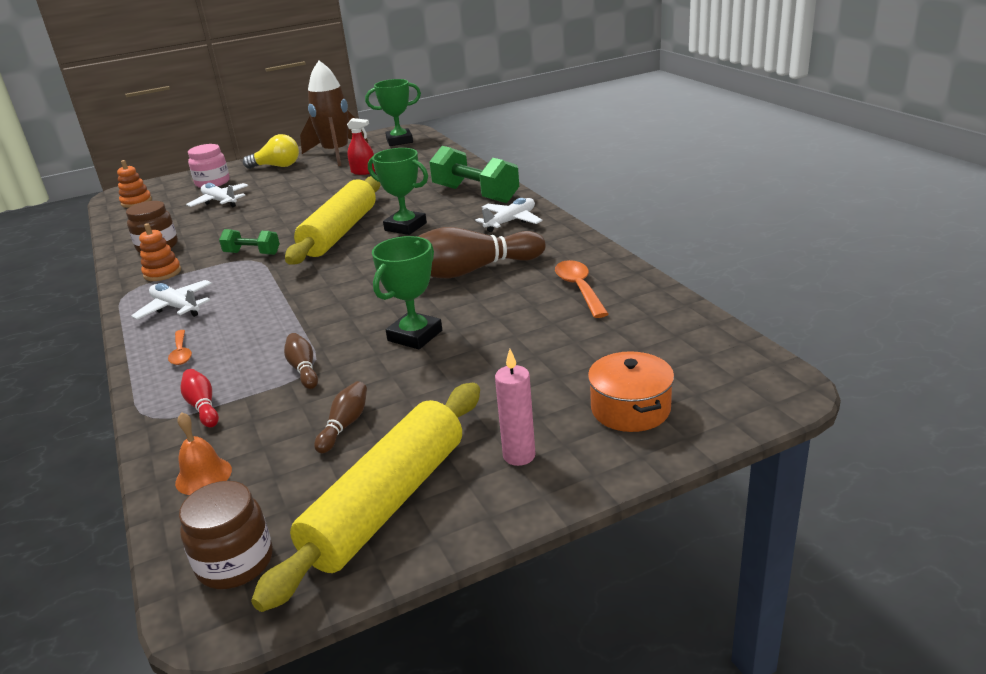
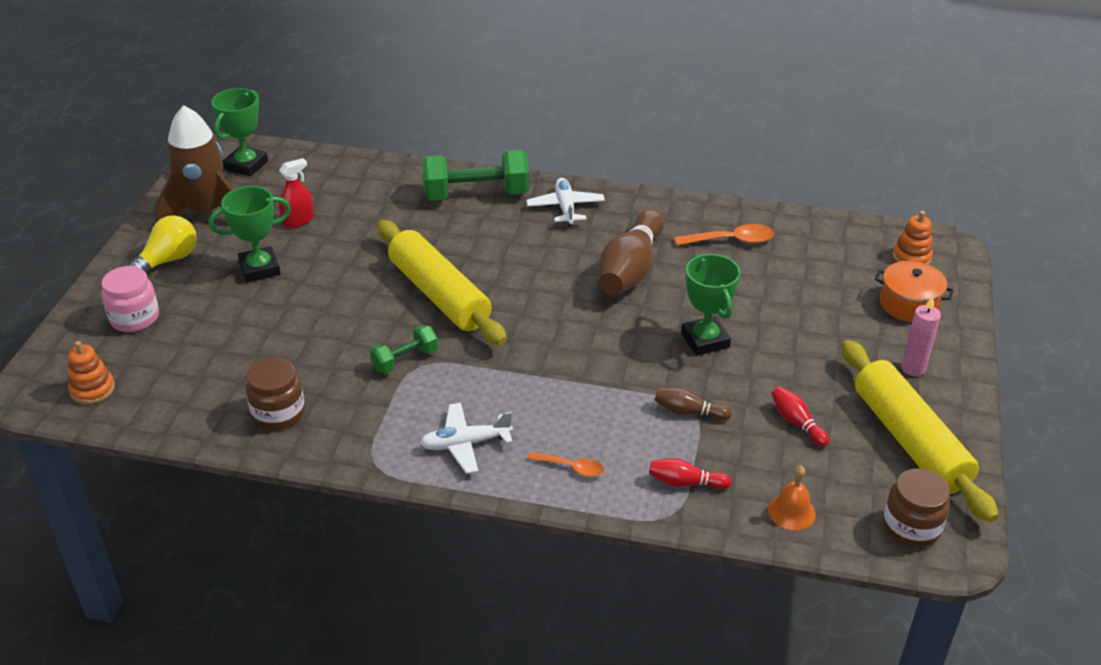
camera: 55 degrees left, 10 degrees up
(162, 273) = (362, 429): orange stacking toy -> orange stacking toy (911, 257)
(220, 201) = (211, 332): white plane -> none
(345, 425) = (797, 423): brown bowling pin -> red bowling pin
(405, 227) = (488, 258): green trophy -> green trophy (259, 269)
(579, 288) = (731, 240): orange spoon -> orange spoon turned 150 degrees clockwise

